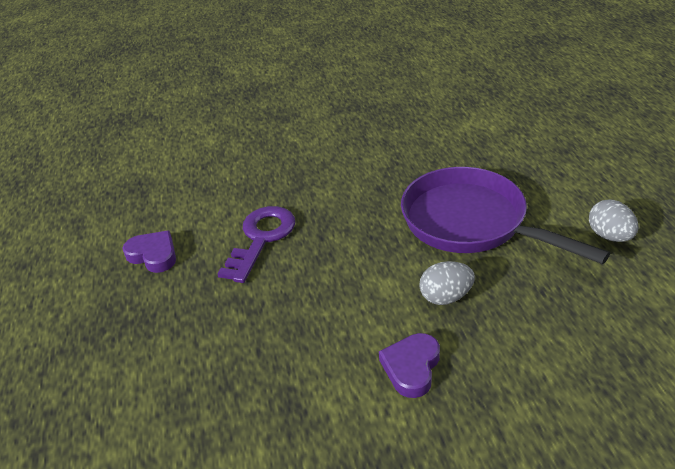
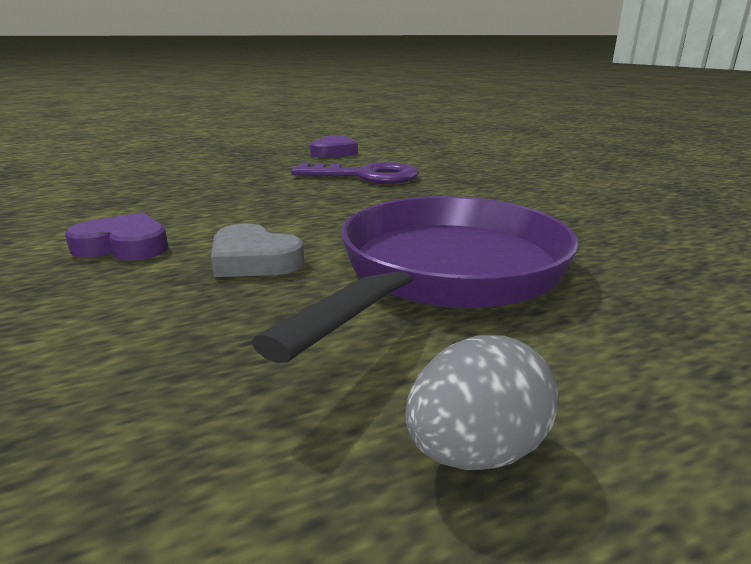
camera: 75 degrees right, 15 degrees down
(446, 297) = (254, 260): grey egg -> grey heart

